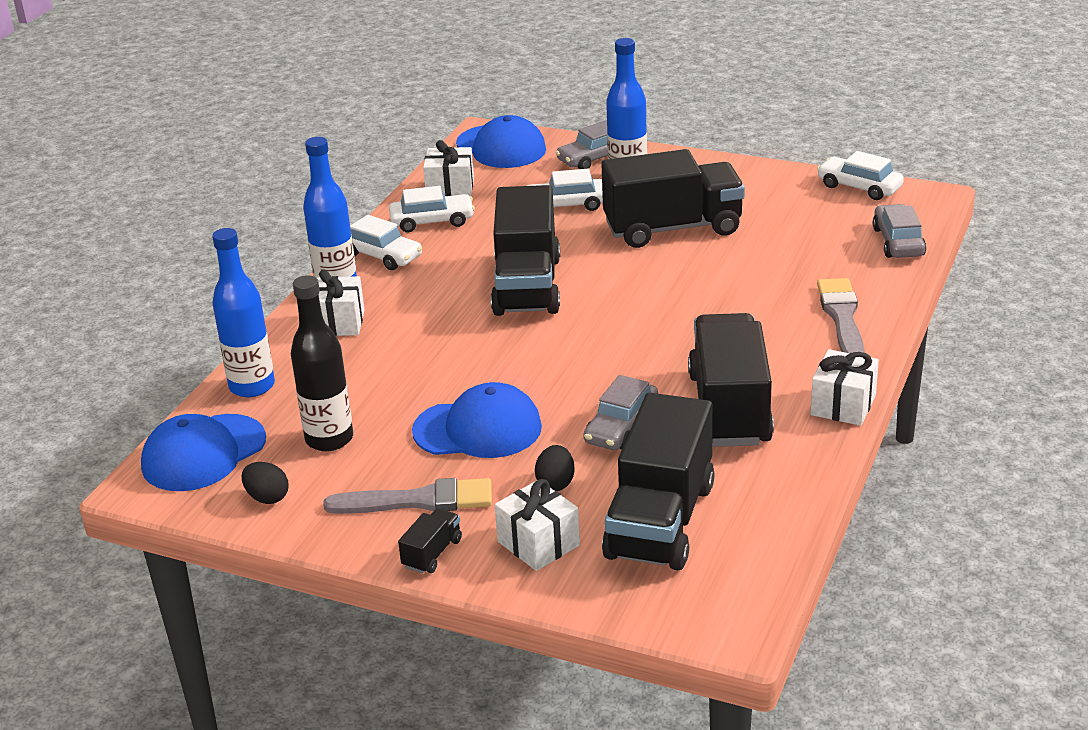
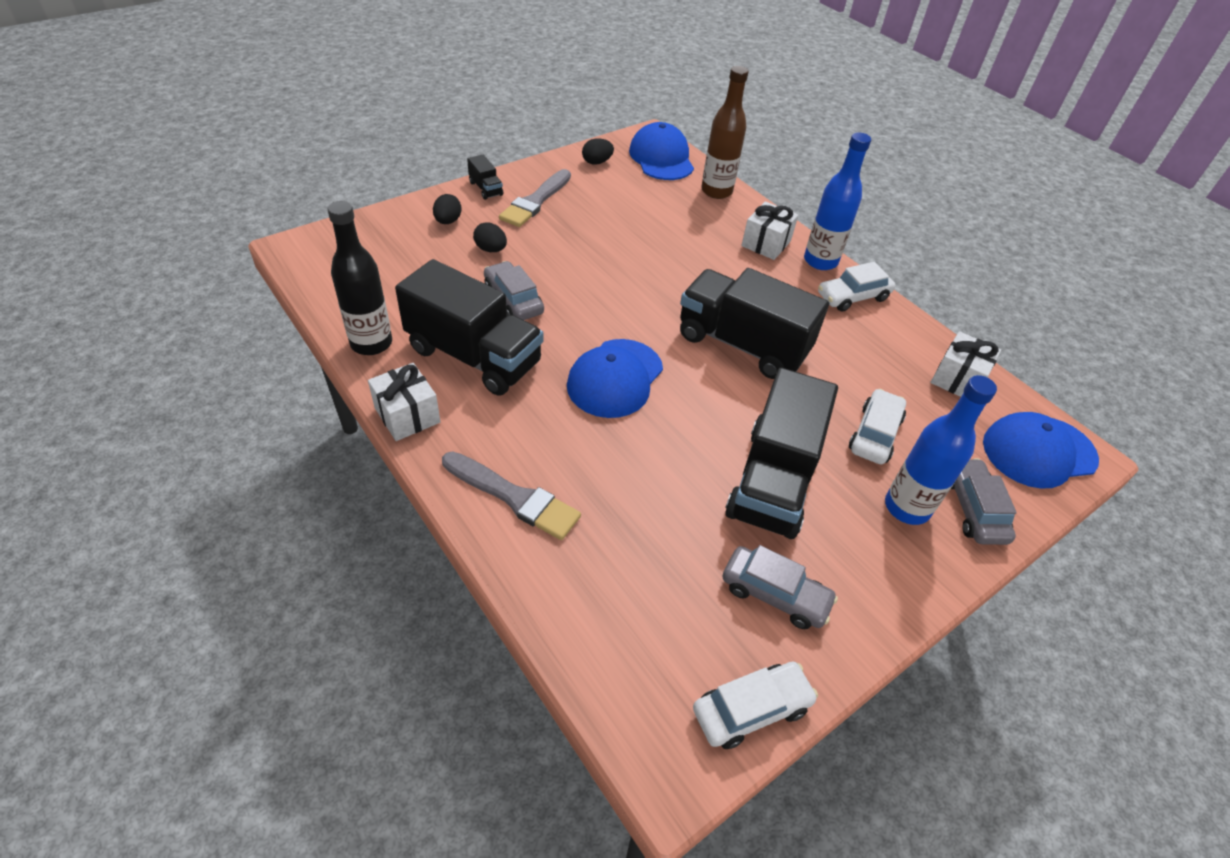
camera: 115 degrees right, 15 degrees up
(252, 386) = (716, 191): blue bottle -> brown bottle
(329, 439) = (630, 196): black bottle -> black bottle (371, 343)
(432, 221) = (896, 343): white car -> none
(478, 429) = (579, 246): blue cap -> blue cap (615, 378)
(538, 543) = (448, 221): white gift -> black egg
(660, 521) = (407, 268): black truck -> none
(898, 242) = (599, 647): grey car -> grey car (775, 594)

